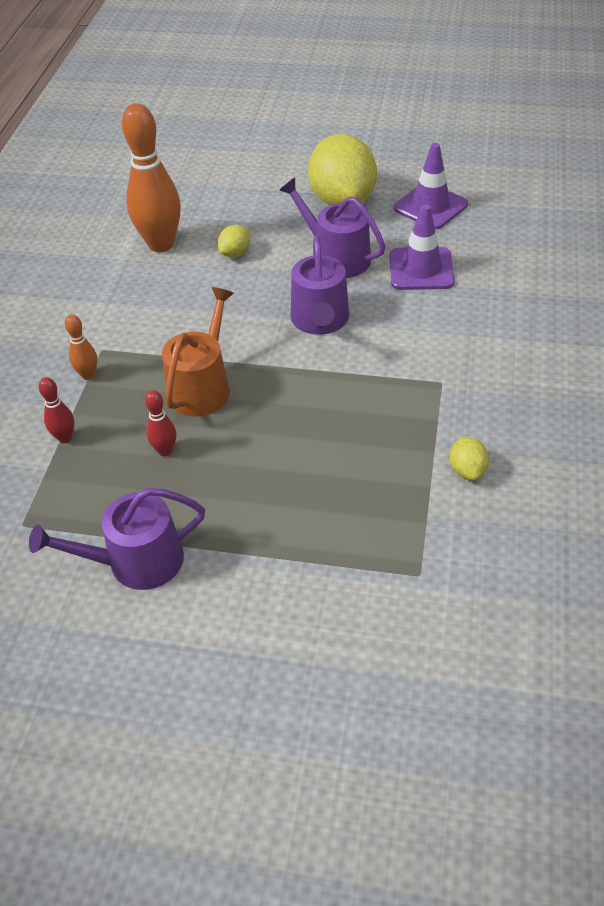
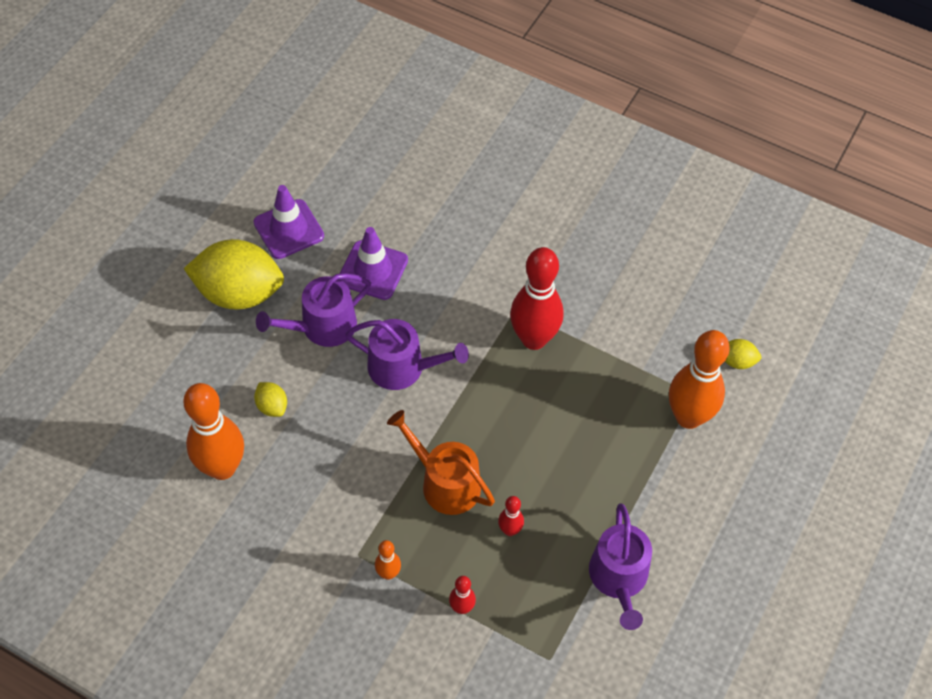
camera: 75 degrees left, 10 degrees up
(383, 577) = (688, 417): none -> orange bowling pin
(412, 406) = (534, 339): none -> red bowling pin
(467, 470) = (611, 328): yellow lemon -> yellow lemon (737, 361)

